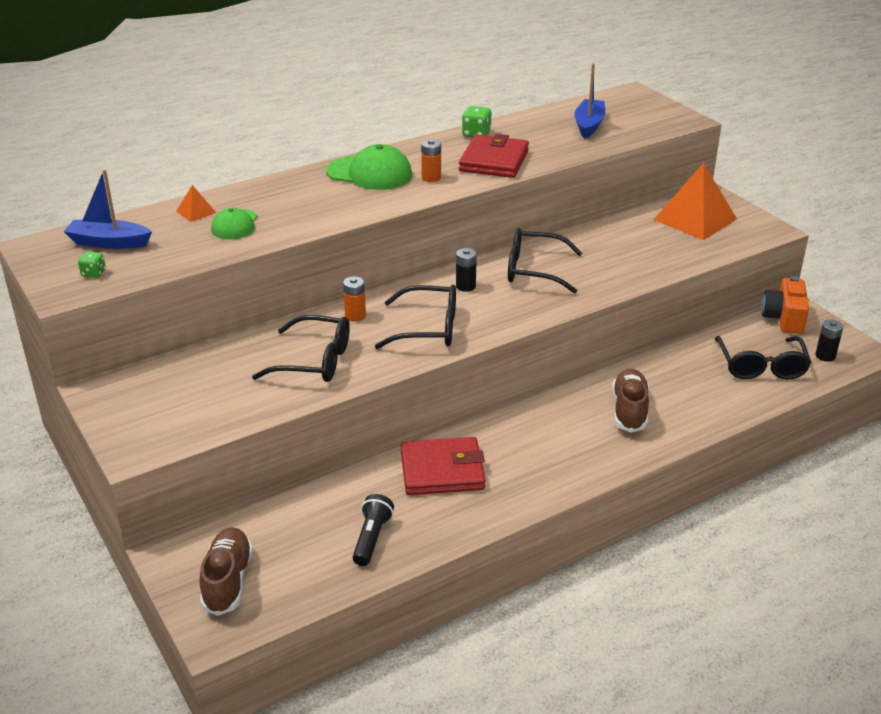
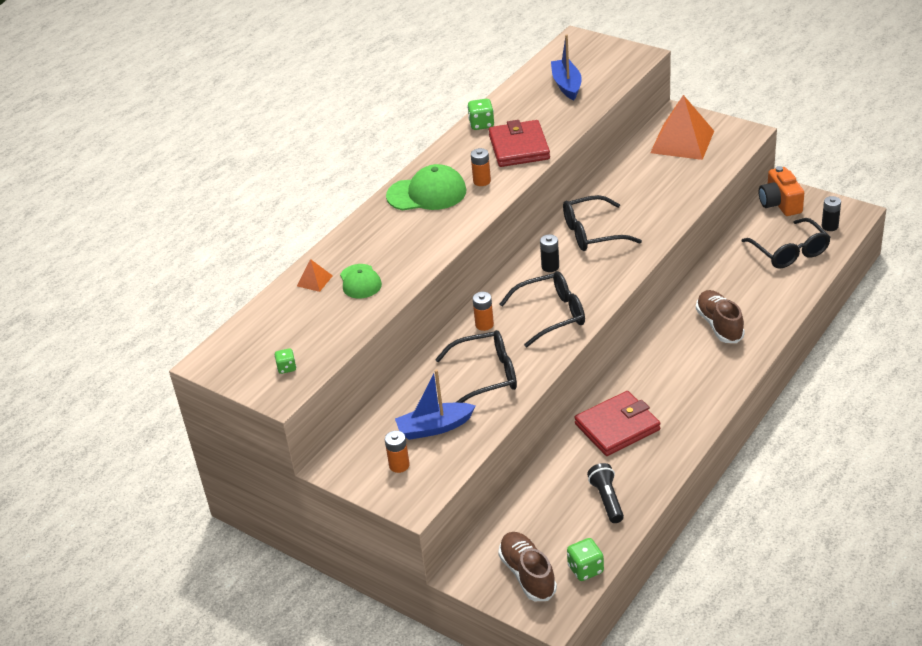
camera: 20 degrees left, 5 degrees up
(109, 243) = (269, 335): blue boat -> blue boat (435, 427)
(155, 412) = (399, 465): none -> orange battery
(290, 600) = (585, 569): none -> green dice

